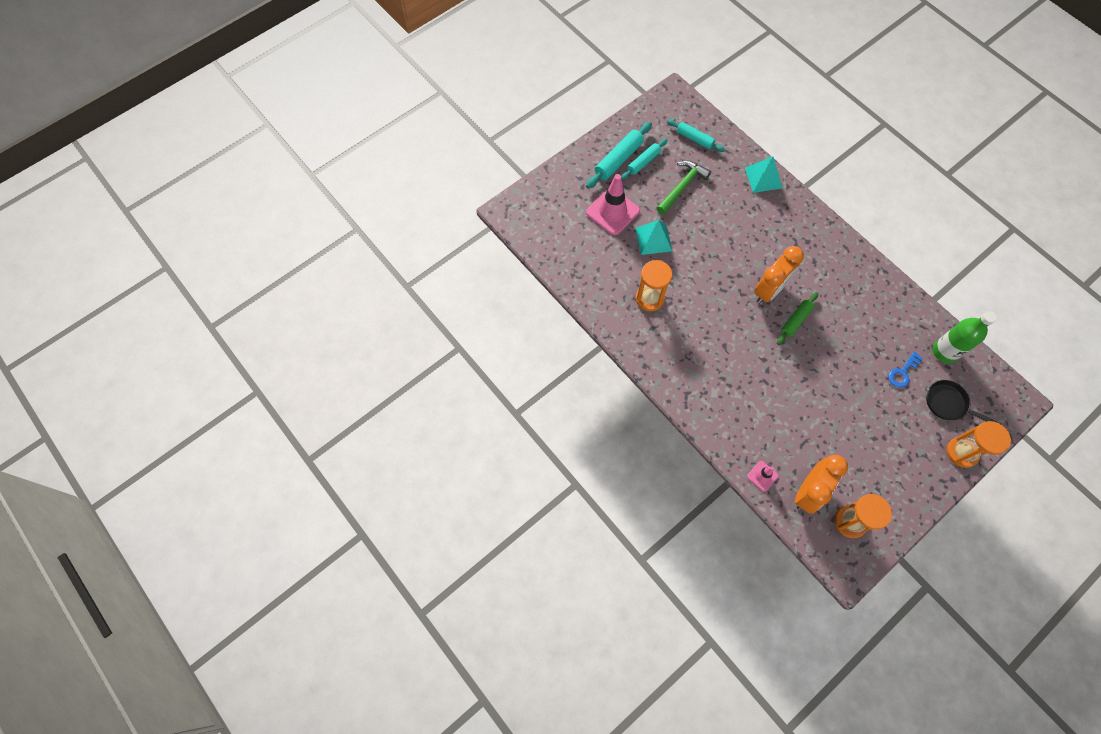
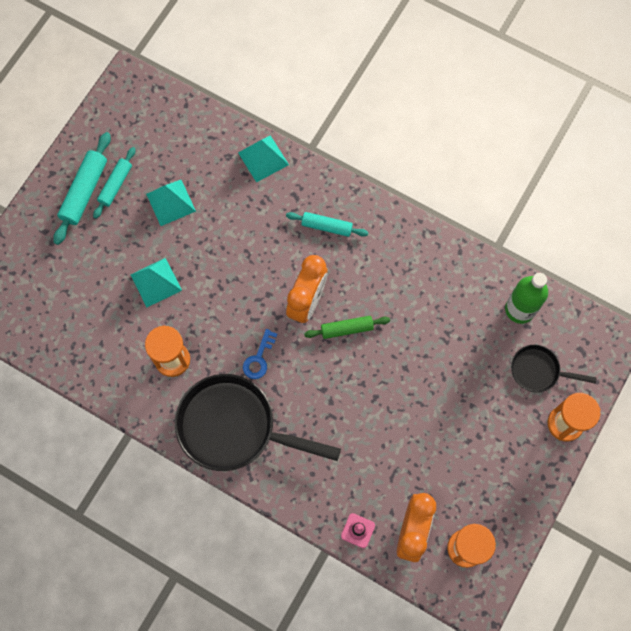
camera: 20 degrees left, 5 degrees up
(612, 212) = (97, 263): pink traffic cone -> none
(682, 187) = (171, 202): green hammer -> turquoise pyramid
(683, 363) = (234, 427): none -> black pan
(694, 139) = (168, 134): turquoise rolling pin -> turquoise rolling pin (326, 227)
(795, 320) = (347, 329): green rolling pin -> green rolling pin turned 60 degrees clockwise
(902, 372) = (480, 351): blue key -> blue key (259, 358)

